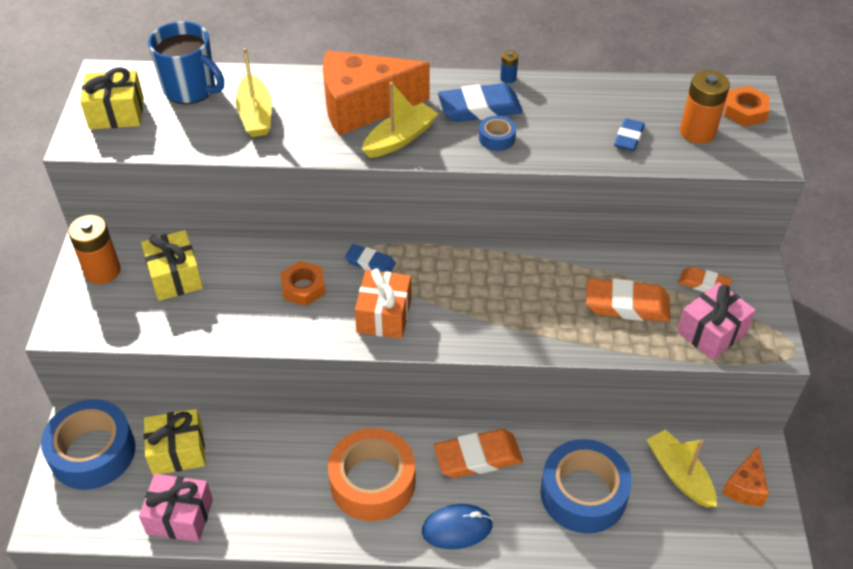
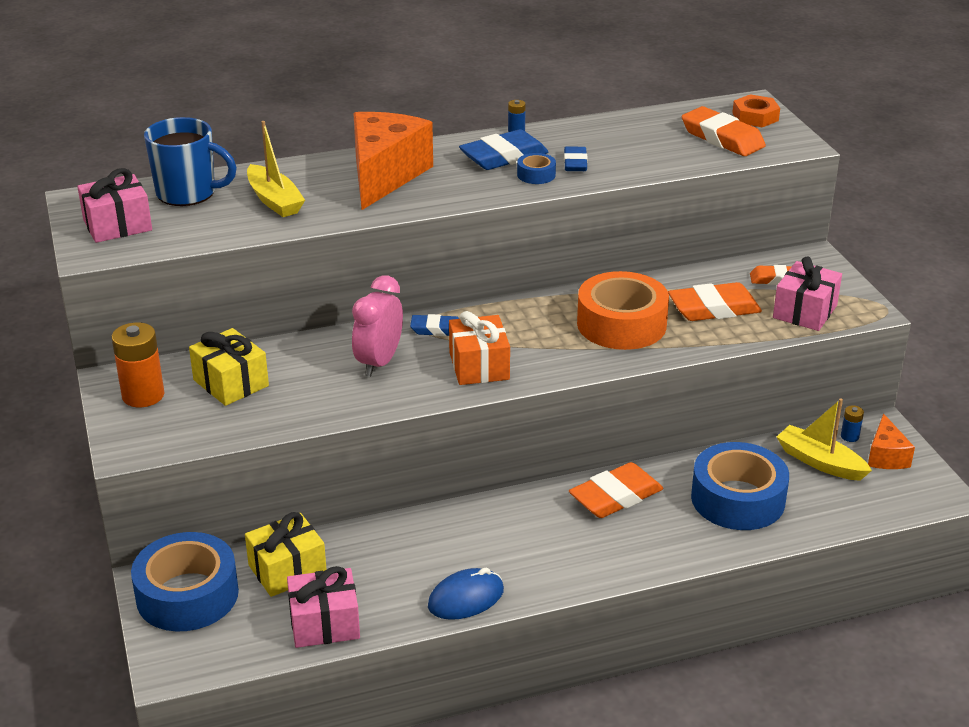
camera: 20 degrees left, 15 degrees down
(116, 113) = (117, 225): yellow gift -> pink gift
(303, 287) = (379, 362): orange nut -> pink clock
(363, 107) = (384, 175): orange cheese -> orange cheese turned 135 degrees clockwise
(372, 482) = (519, 542): orange tape -> orange tape (621, 324)
(400, 138) = (439, 192): yellow boat -> none
(457, 528) = (629, 557): blue mouse -> blue mouse (466, 598)
(628, 138) = (662, 153): blue eraser -> blue eraser (575, 163)
(697, 132) = (722, 138): orange battery -> orange eraser
(722, 453) = (849, 436): none -> blue battery

